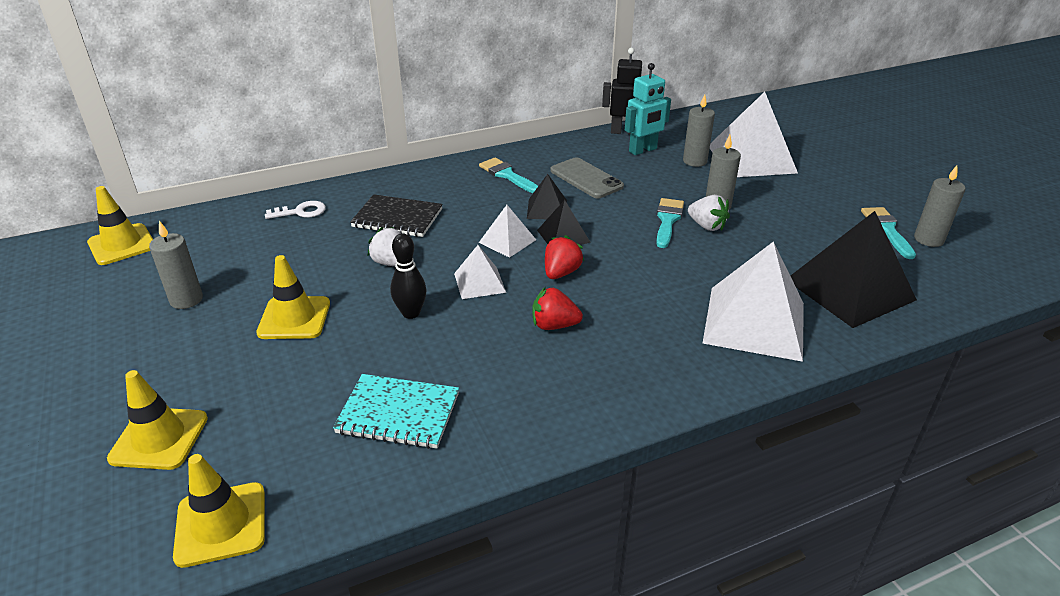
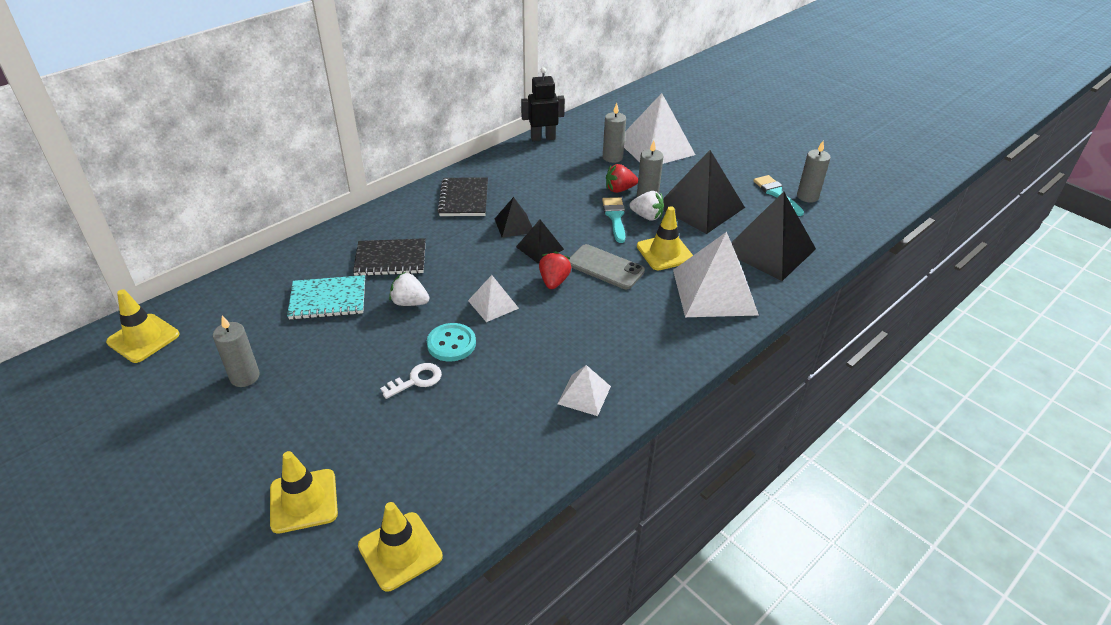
camera: 20 degrees left, 5 degrees up
(294, 318) = (354, 371): yellow traffic cone -> yellow traffic cone (665, 253)
(301, 212) = (298, 270): white key -> white key (416, 380)
(398, 413) = (488, 429): turquoise notebook -> turquoise notebook (328, 299)
(411, 313) = (451, 344): black bowling pin -> turquoise button
(507, 175) = (464, 199): turquoise brush -> black notebook
(507, 241) = (496, 262): white pyramid -> white pyramid (584, 395)
(554, 325) = (570, 328): red strawberry -> red strawberry (619, 189)
(586, 178) = (532, 190): grey phone -> grey phone (605, 267)
(643, 150) = (566, 154): turquoise robot -> none
(779, 227) = (700, 207): none -> black pyramid

